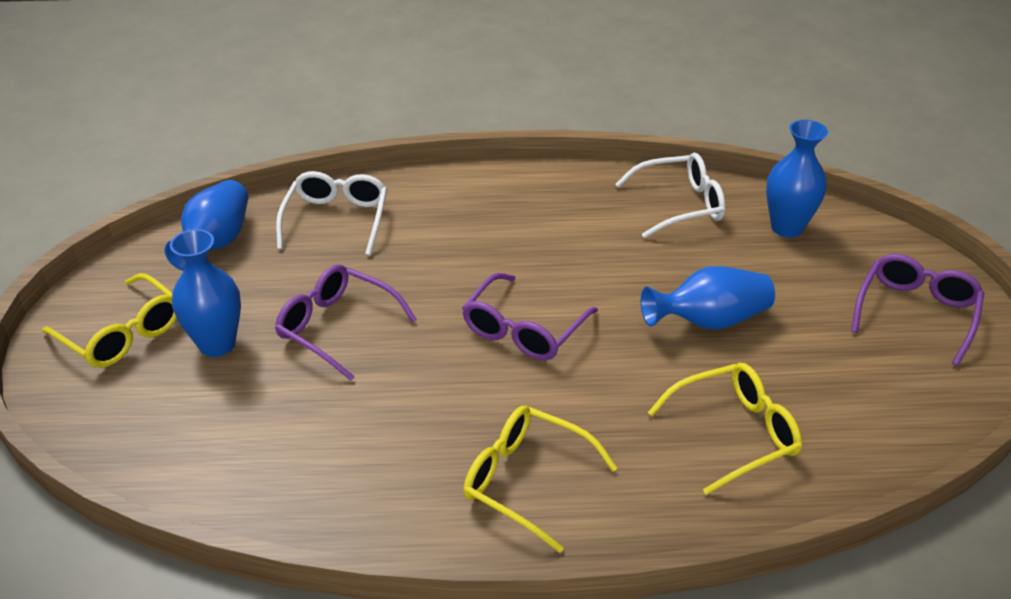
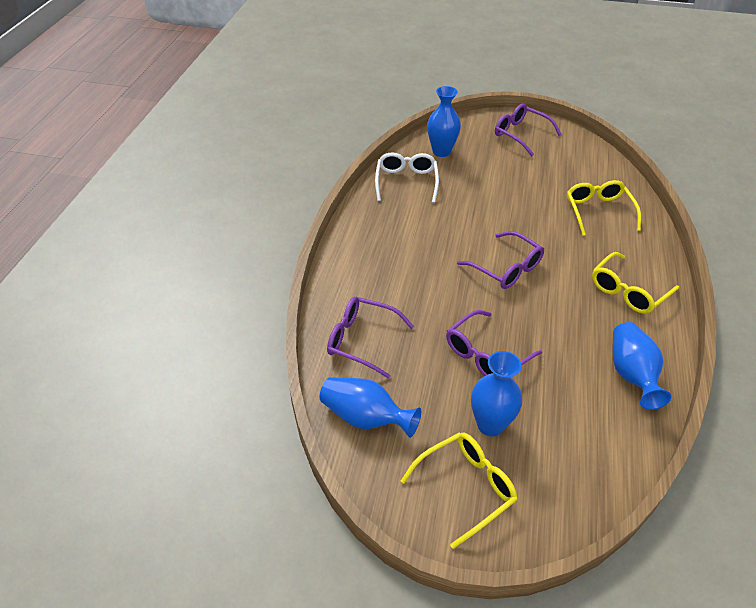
camera: 75 degrees left, 5 degrees up
(336, 220) = (362, 340): white glasses -> purple glasses
(709, 321) = (513, 198): blue vase -> blue vase (631, 374)

